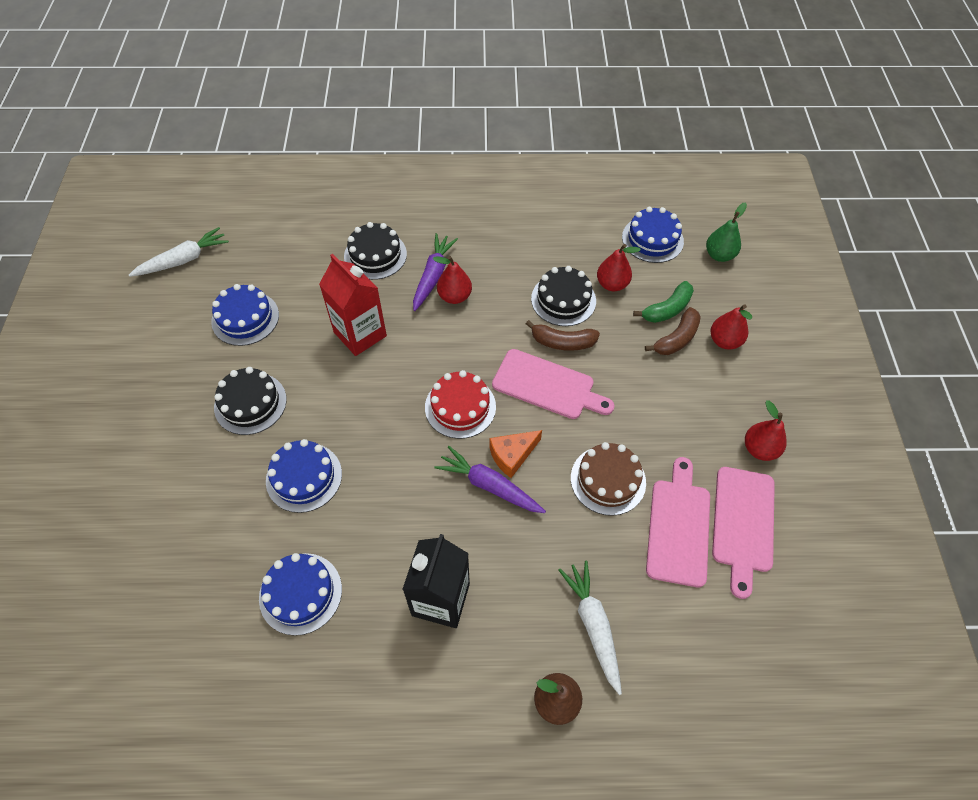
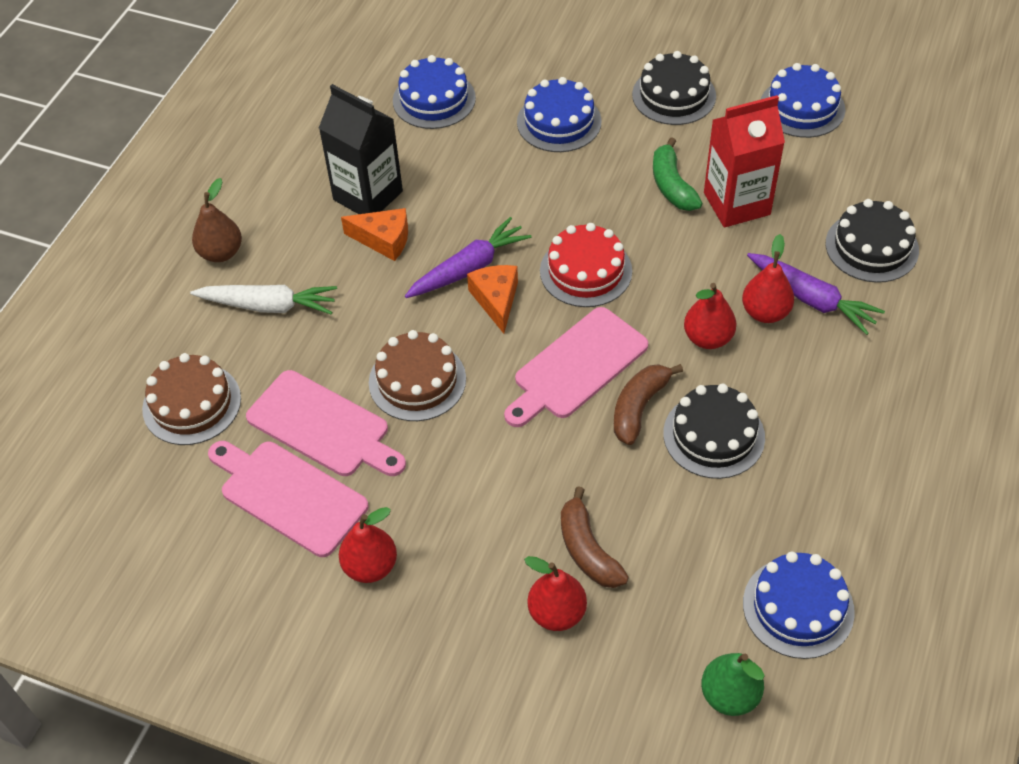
camera: 115 degrees right, 5 degrees down
(183, 260) = (920, 67): white carrot -> none
(485, 563) = (384, 240): none -> orange cheese
(612, 284) = (721, 508): red pear -> red pear (708, 338)
(667, 309) = (646, 562): green banana -> green banana (672, 185)
(713, 637) = (192, 404): none -> brown cake

